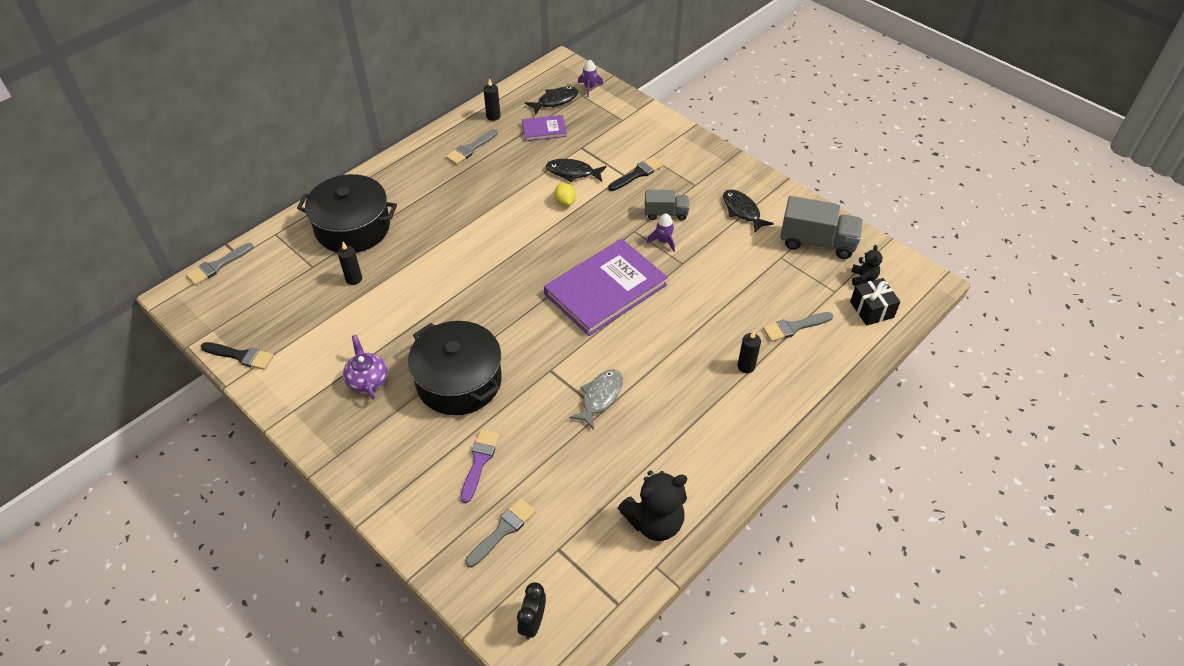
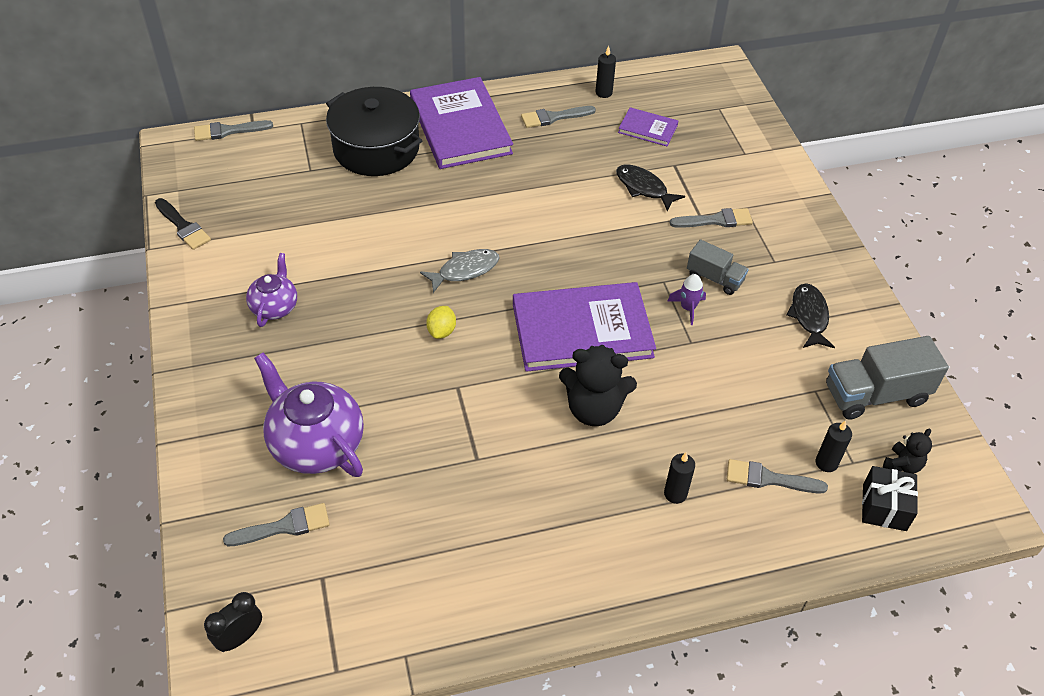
camera: 30 degrees right, 0 degrees up
(354, 279) = (338, 200): black candle -> black candle (826, 463)
(406, 184) = (460, 127): none -> purple book
(459, 381) = (358, 351): black pot -> none
(479, 461) = (315, 444): purple brush -> purple teapot
(555, 101) = (684, 103): black fish -> none
(565, 202) = (610, 216): yellow lemon -> yellow lemon (441, 331)
(589, 88) = (734, 103): purple rocket -> none
(600, 397) = (487, 442): grey fish -> grey fish (465, 270)
(637, 174) = (716, 220): black brush -> grey brush
(654, 522) = (441, 607): black teddy bear -> black teddy bear (594, 409)
(817, 242) = (875, 394): grey truck -> grey truck turned 120 degrees clockwise

